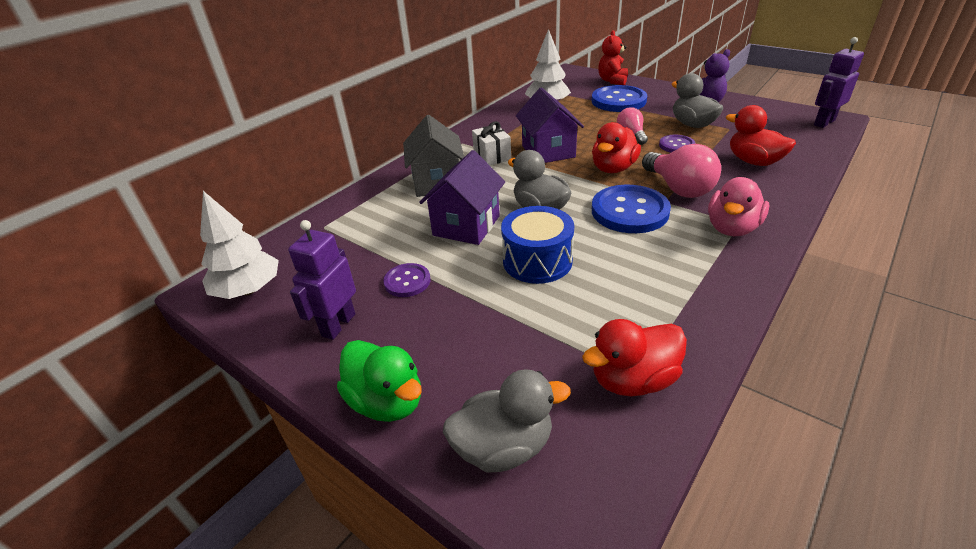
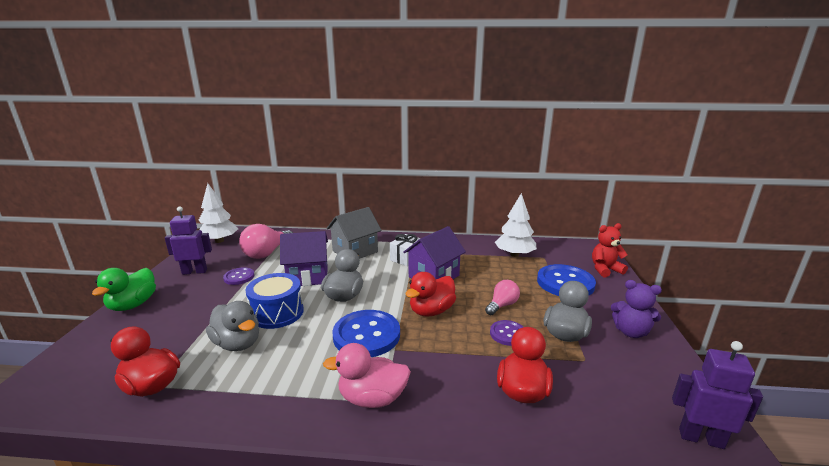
camera: 55 degrees right, 15 degrees down
(504, 446) = (94, 351): grey duck -> grey duck (238, 343)
(613, 168) = (431, 311): red duck -> red duck turned 45 degrees counterclockwise
(678, 188) = (424, 352): pink light bulb -> pink light bulb (267, 253)

